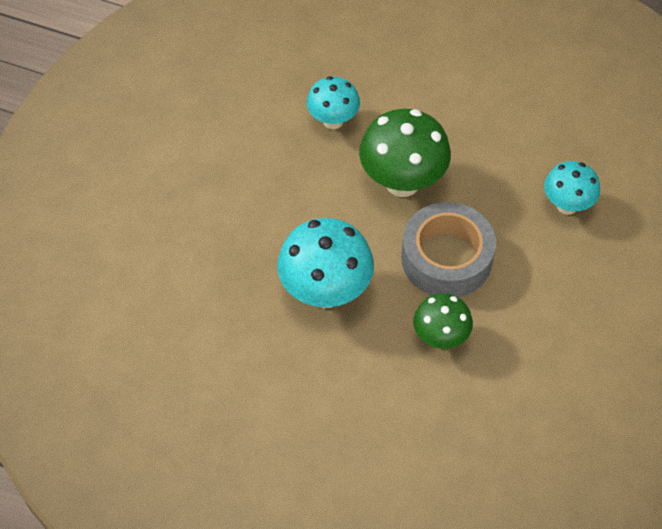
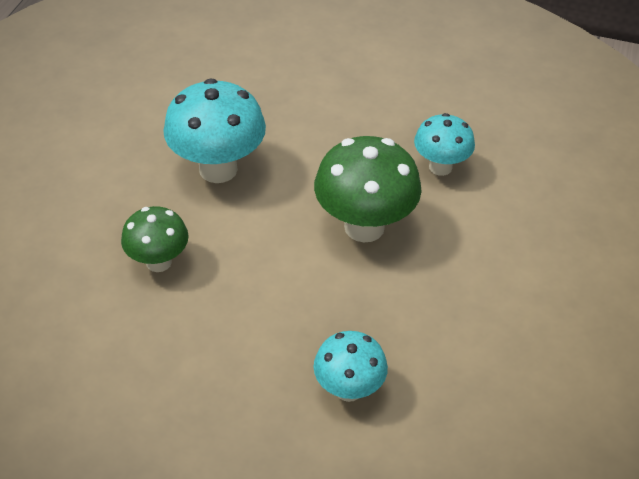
camera: 85 degrees right, 10 degrees down
(446, 258) = (263, 267): grey tape -> none

